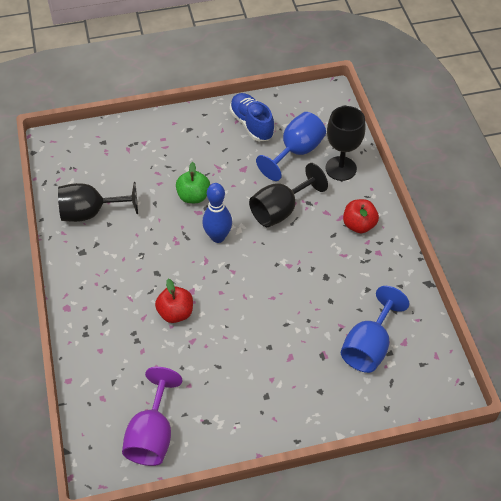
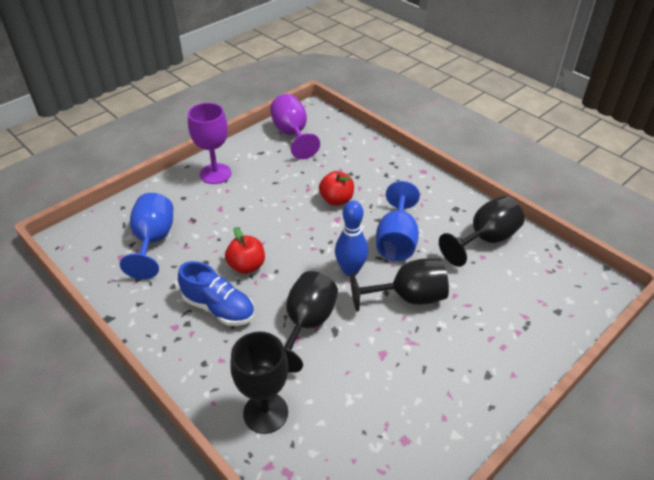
camera: 150 degrees right, 10 degrees down
(193, 196) = (408, 297): green apple -> black goblet
(251, 124) = (421, 422): blue shoe -> blue shoe (219, 308)
(272, 411) = (215, 174): none -> purple goblet
(296, 152) = (336, 409): blue goblet -> blue goblet (396, 240)
(359, 225) = (209, 347): red apple -> red apple (246, 266)

